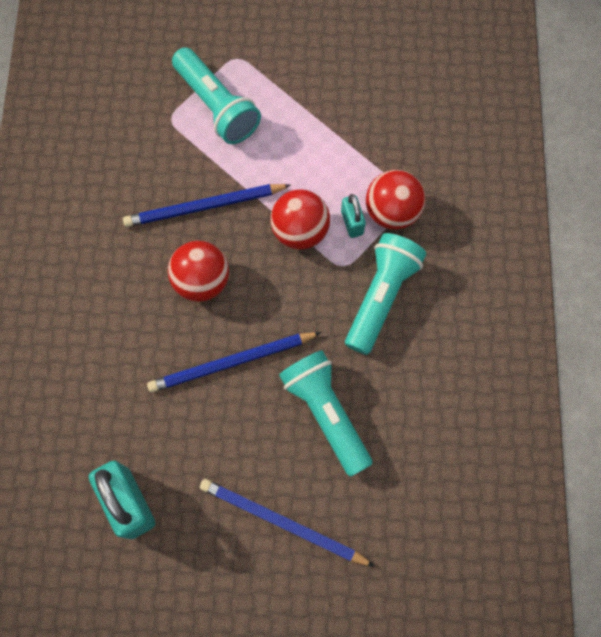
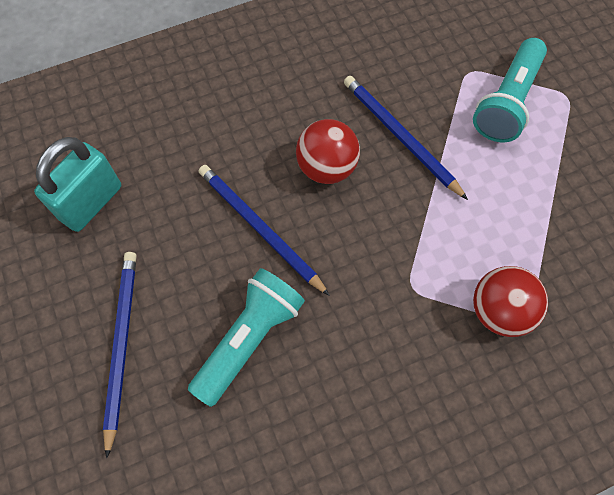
camera: 65 degrees right, 5 degrees down
(300, 231) = (425, 230): red ball -> none
(352, 223) = (463, 276): turquoise padlock -> none
(381, 296) = (399, 340): turquoise flashlight -> none

